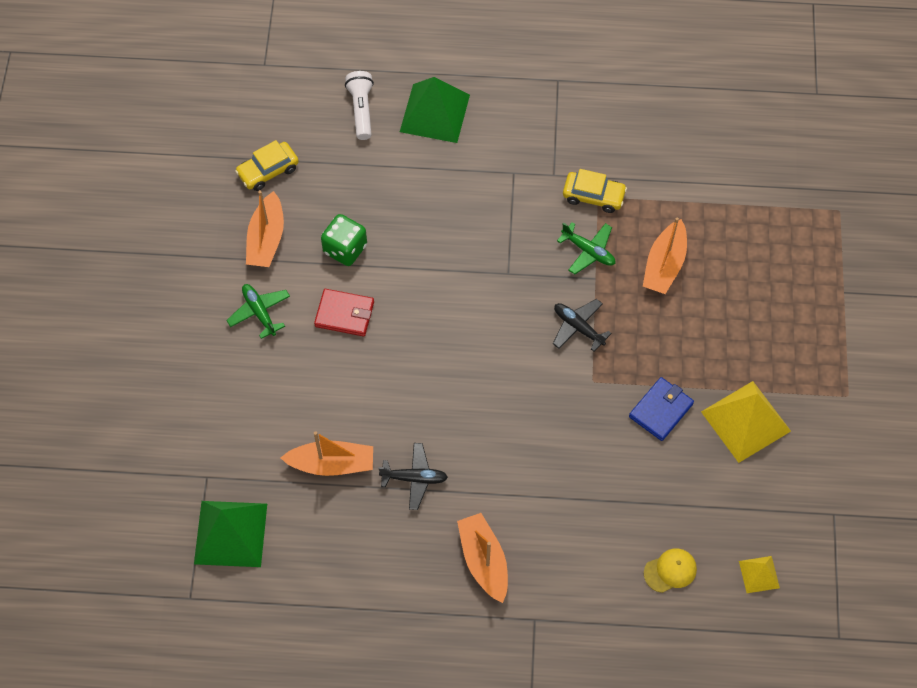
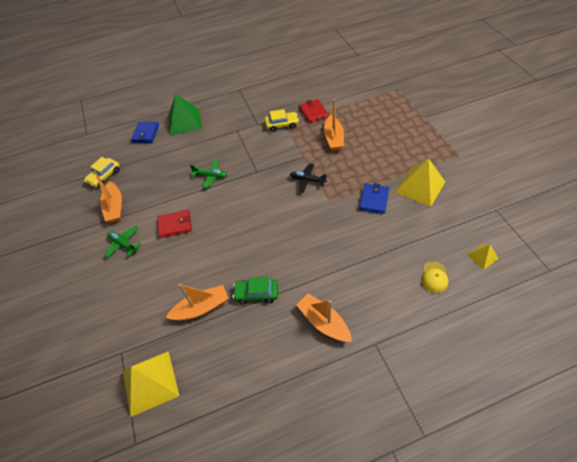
camera: 20 degrees left, 10 degrees down
(231, 533) = (150, 382): green pyramid -> yellow pyramid
(345, 249) = (162, 194): green dice -> none
(361, 110) = (146, 134): white flashlight -> blue wallet
(414, 478) = (256, 293): black plane -> green car
(588, 251) = (292, 147): green plane -> green plane (211, 176)
(660, 194) = (313, 112): none -> red wallet
(670, 571) = (434, 277): yellow cap -> yellow cap turned 150 degrees clockwise

